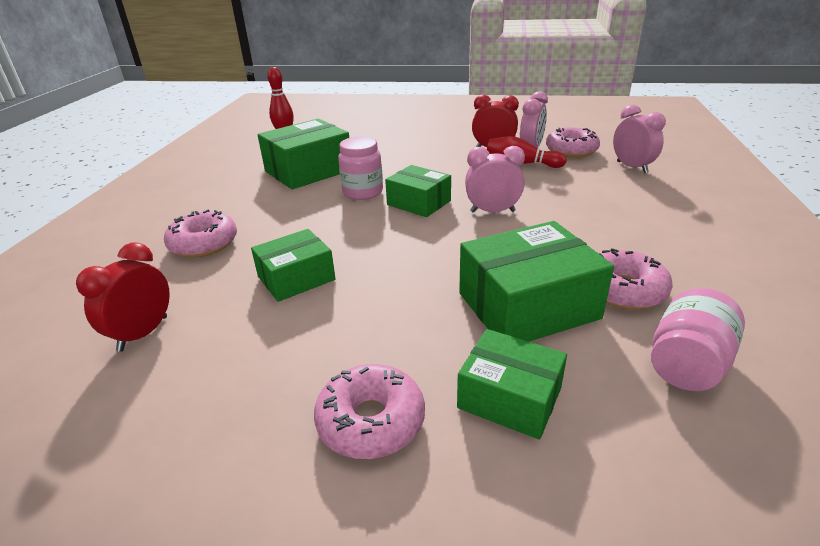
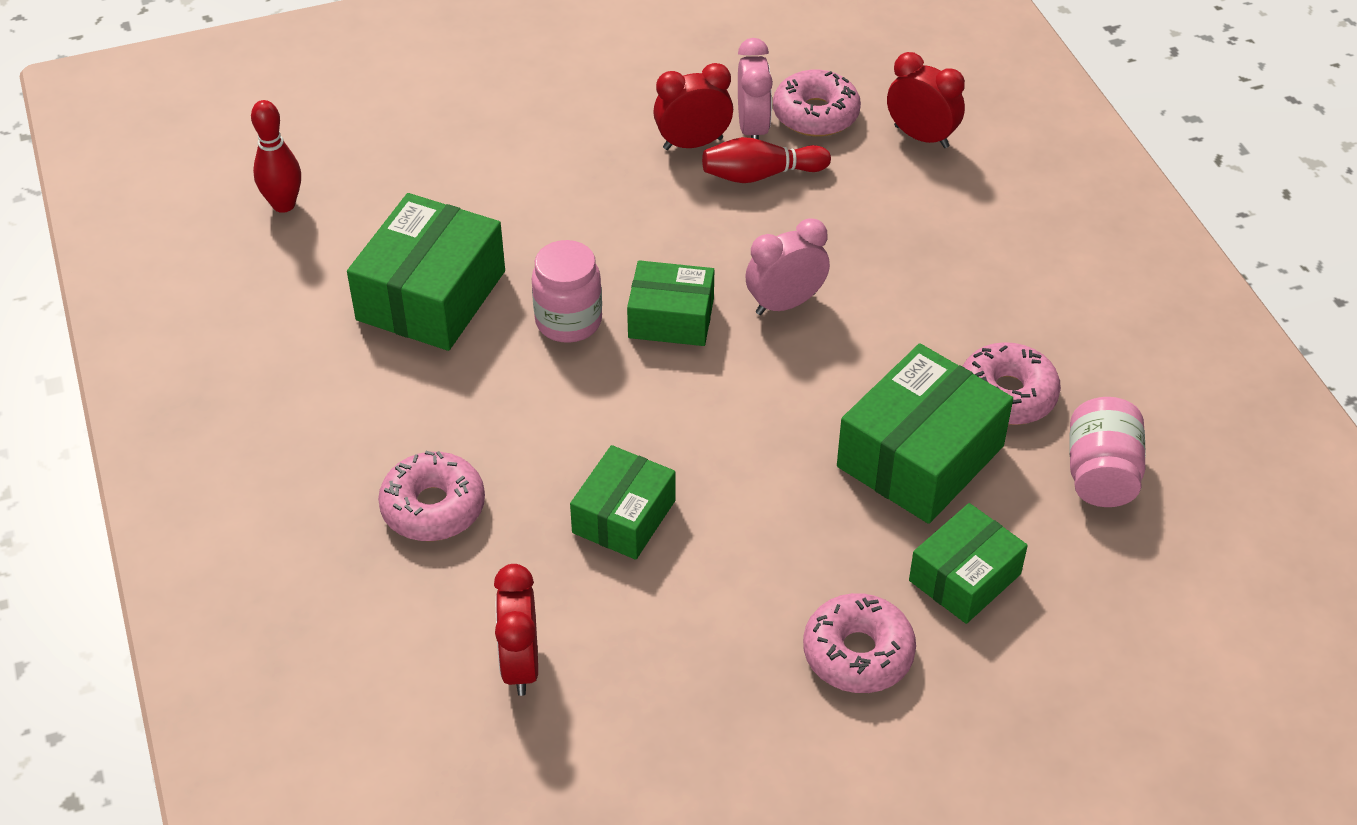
camera: 30 degrees left, 15 degrees up
(509, 398) = (964, 577): green box -> green box turned 45 degrees counterclockwise
(632, 167) = (921, 137): pink clock -> red clock

